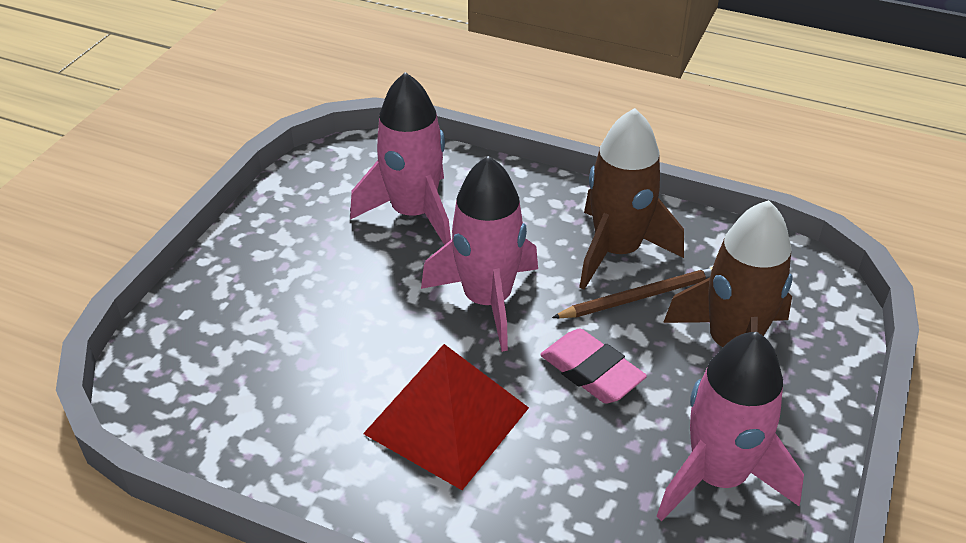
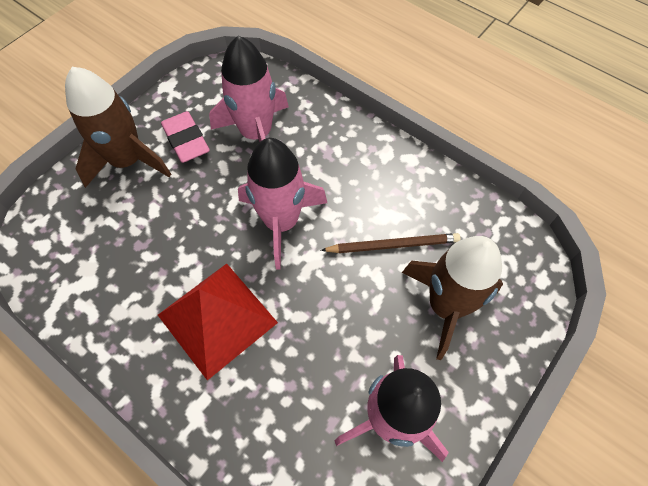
camera: 15 degrees right, 20 degrees up
(591, 372) = (333, 303): pink eraser -> pink eraser (186, 140)
(617, 251) = (391, 200): brown rocket -> brown rocket (128, 161)

